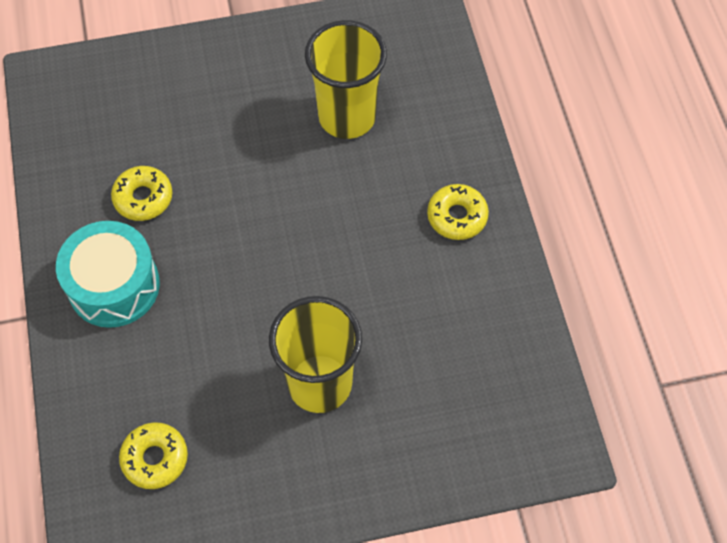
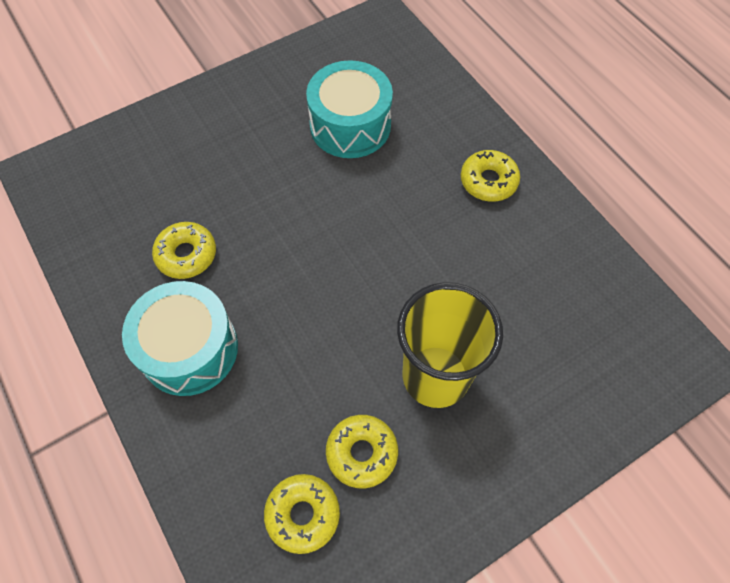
camera: 20 degrees left, 0 degrees up
(225, 426) = (362, 453): none -> yellow donut
(347, 117) = (350, 125): yellow cup -> turquoise drum

